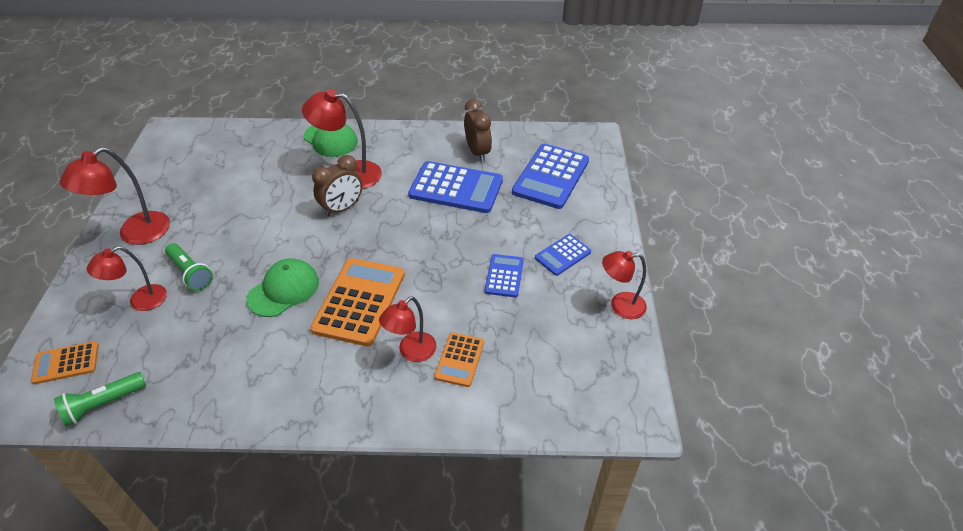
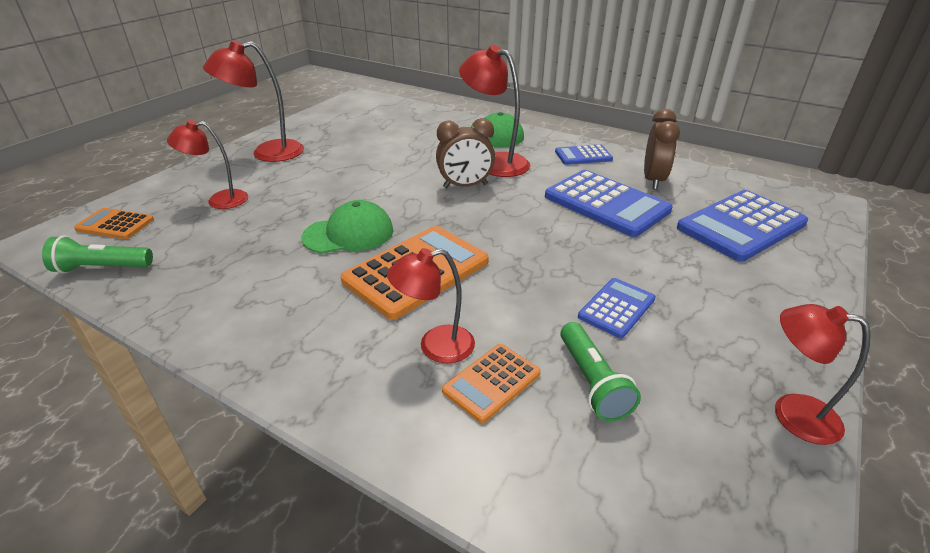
camera: 30 degrees right, 10 degrees down
(190, 273) = (280, 193): green flashlight -> green flashlight (592, 382)
(563, 255) = (718, 313): blue calculator -> blue calculator (583, 156)

